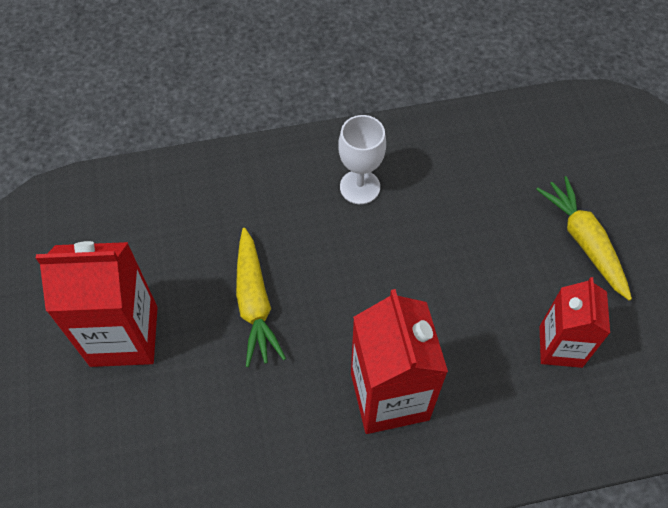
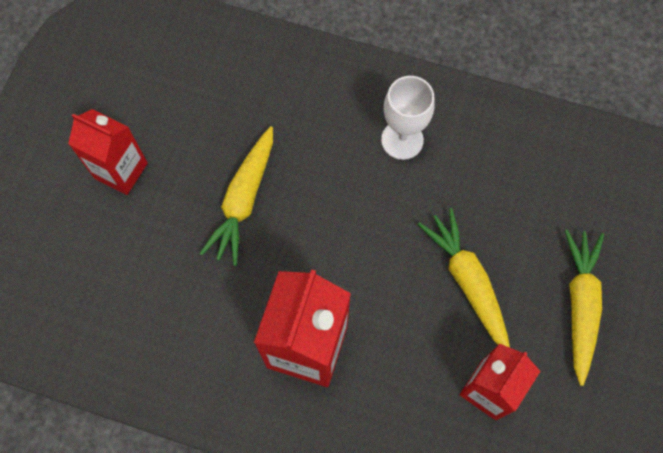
camera: 30 degrees right, 10 degrees up
(124, 336) = (121, 170): red carton -> red carton, size x0.65
(486, 270) = (467, 281): none -> yellow carrot

